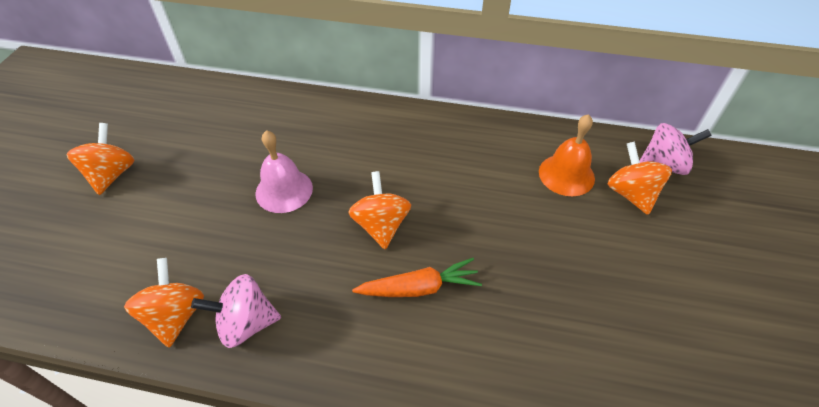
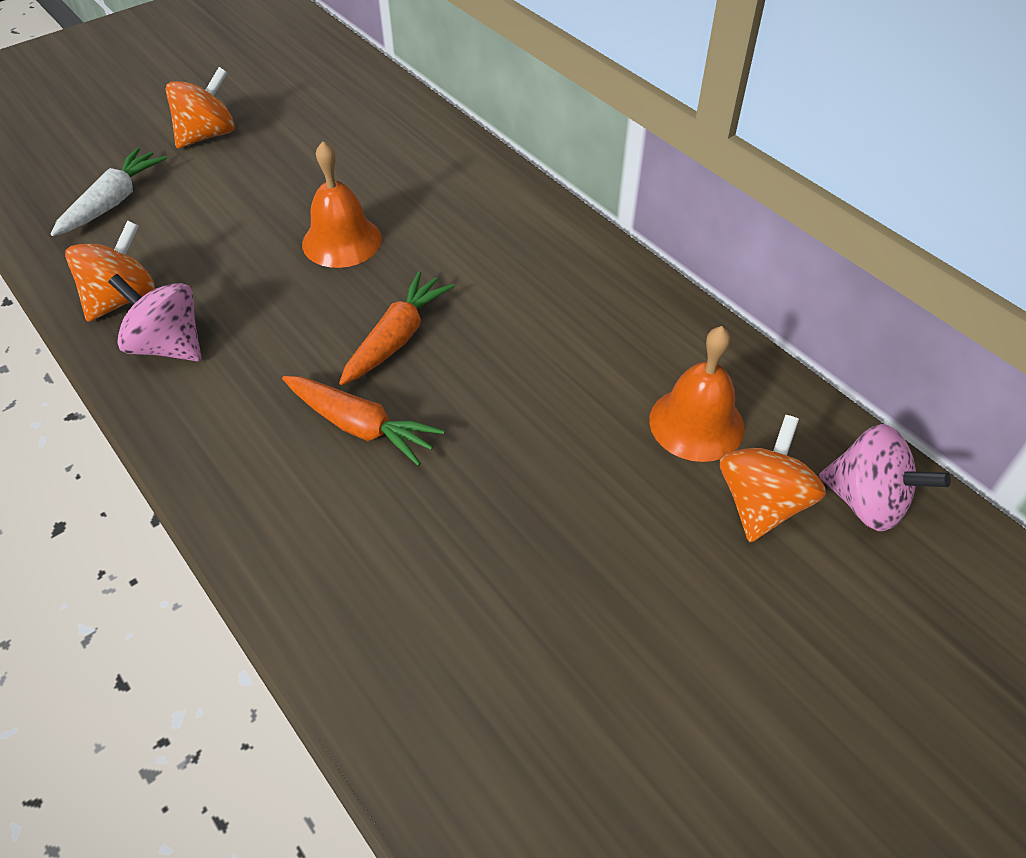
camera: 40 degrees right, 0 degrees up
(89, 257) = (114, 201): none -> white carrot
(284, 190) = (342, 241): pink bell -> orange bell
(381, 225) = (397, 337): orange spinning top -> orange carrot

